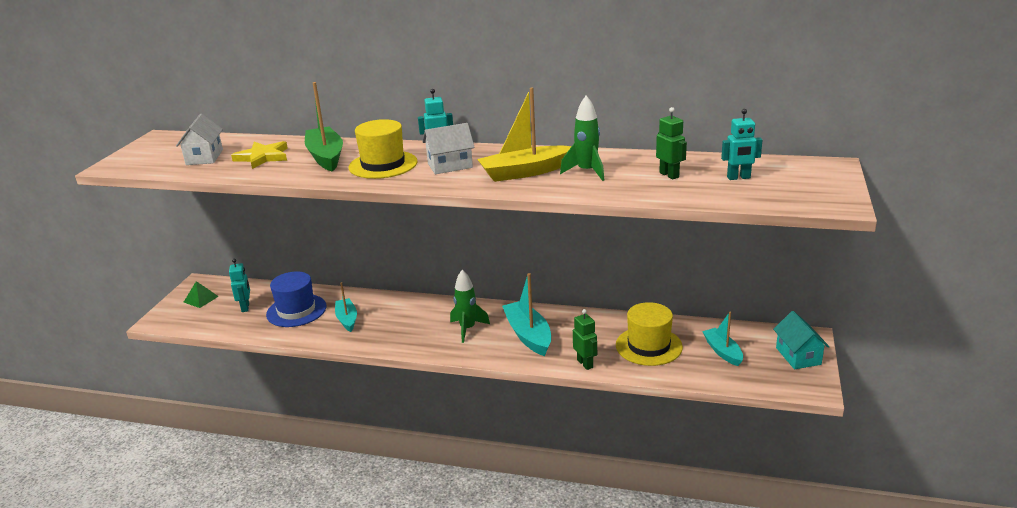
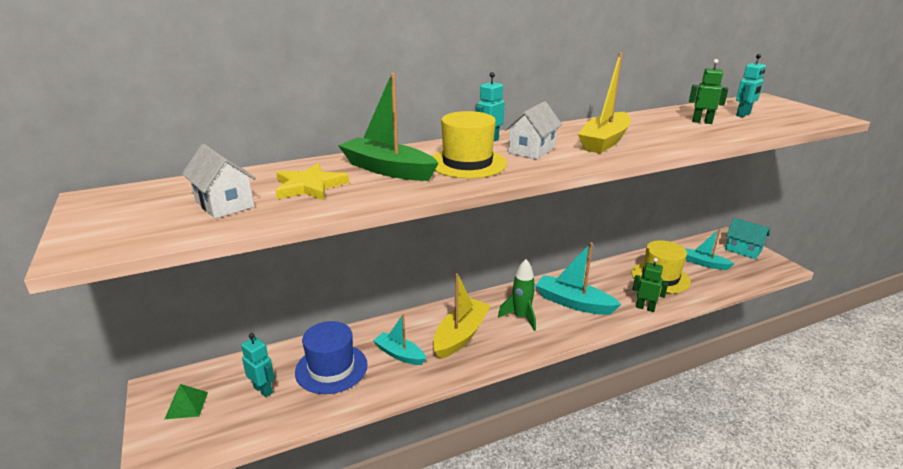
camera: 40 degrees left, 0 degrees up
(404, 324) = (461, 335): none -> yellow boat
(586, 172) = (646, 131): green rocket -> none

